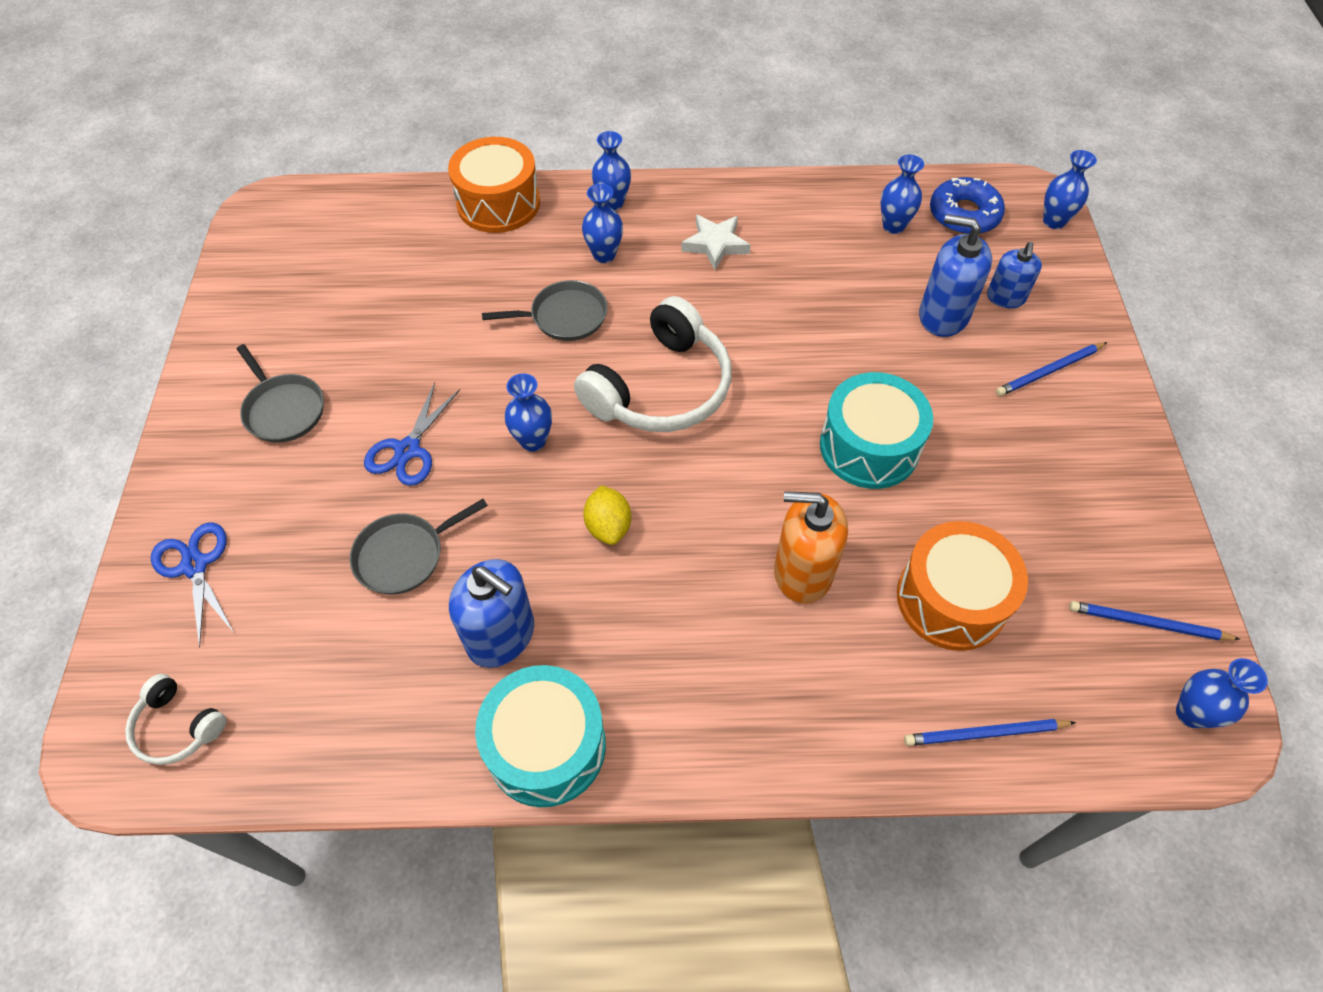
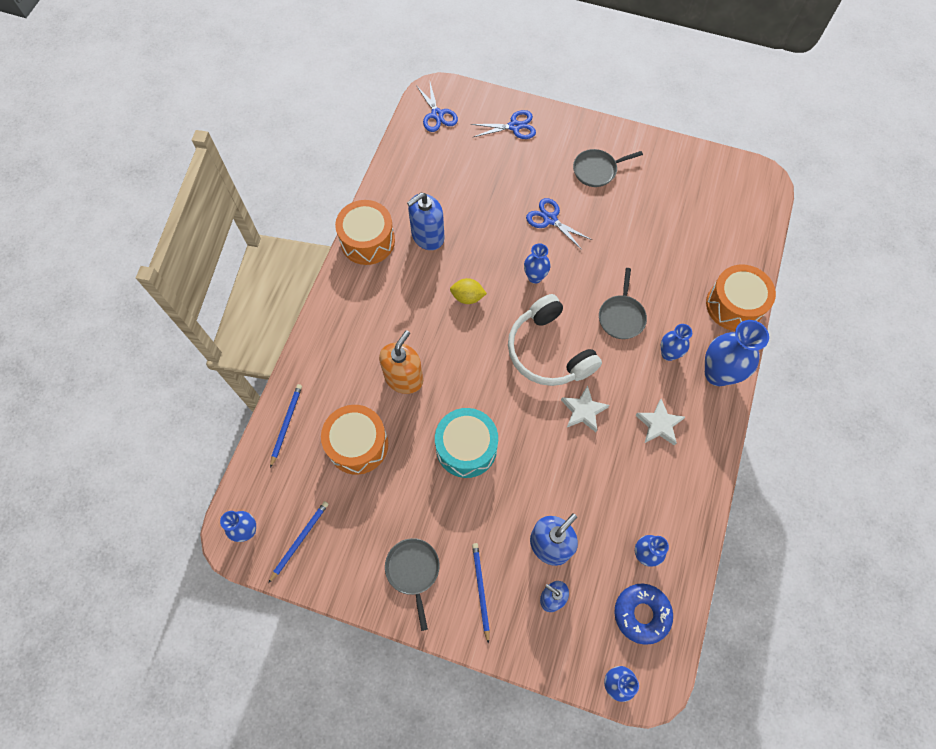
camera: 110 degrees right, 10 degrees up
(177, 727) = (437, 115): white headphones -> blue scissors
(404, 555) = (487, 206): grey pan -> grey pan (413, 570)
(546, 746) = (367, 241): turquoise drum -> orange drum
(613, 203) = (717, 374): blue vase -> blue vase, size x1.76
(737, 325) = (583, 411): none -> white star

